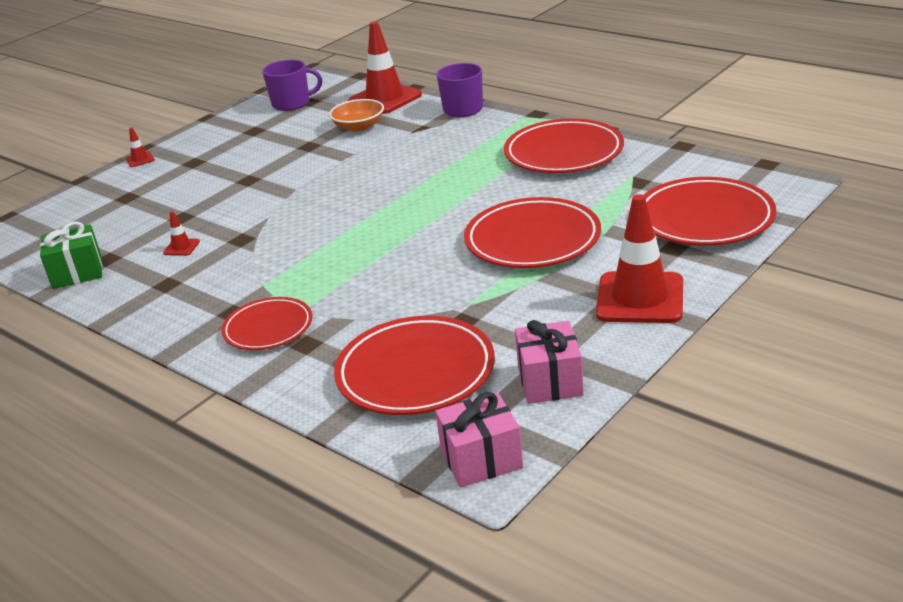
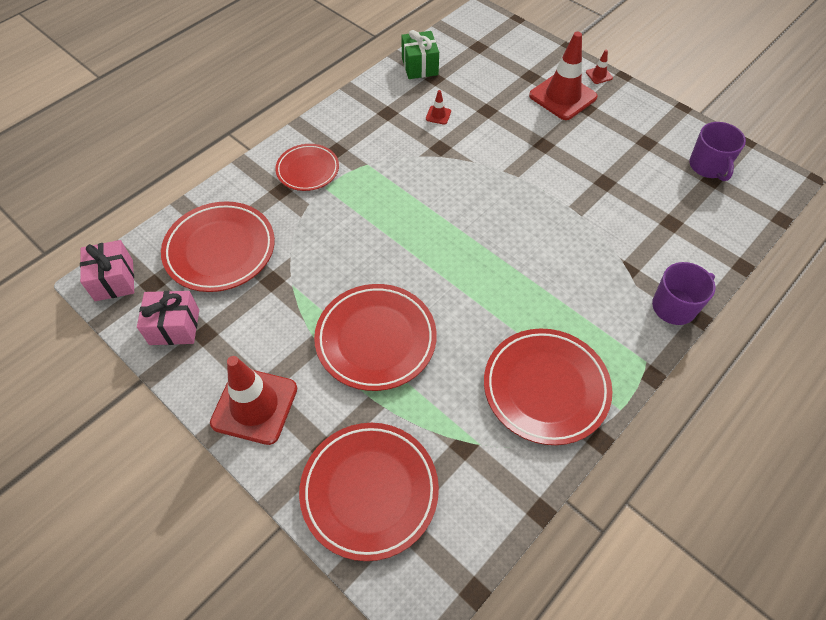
camera: 90 degrees right, 25 degrees up
(359, 127) = (642, 219): orange bowl -> none
(385, 99) = (712, 240): red traffic cone -> red traffic cone (563, 96)

